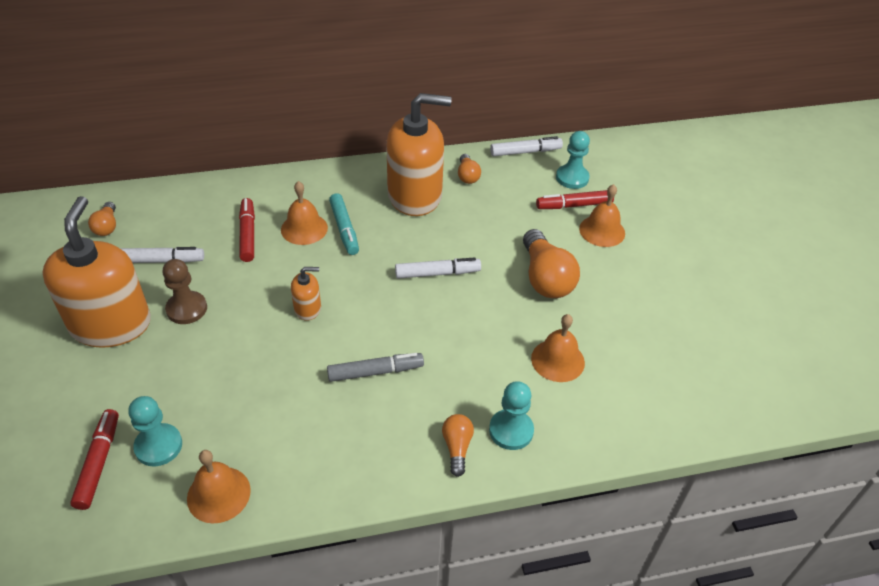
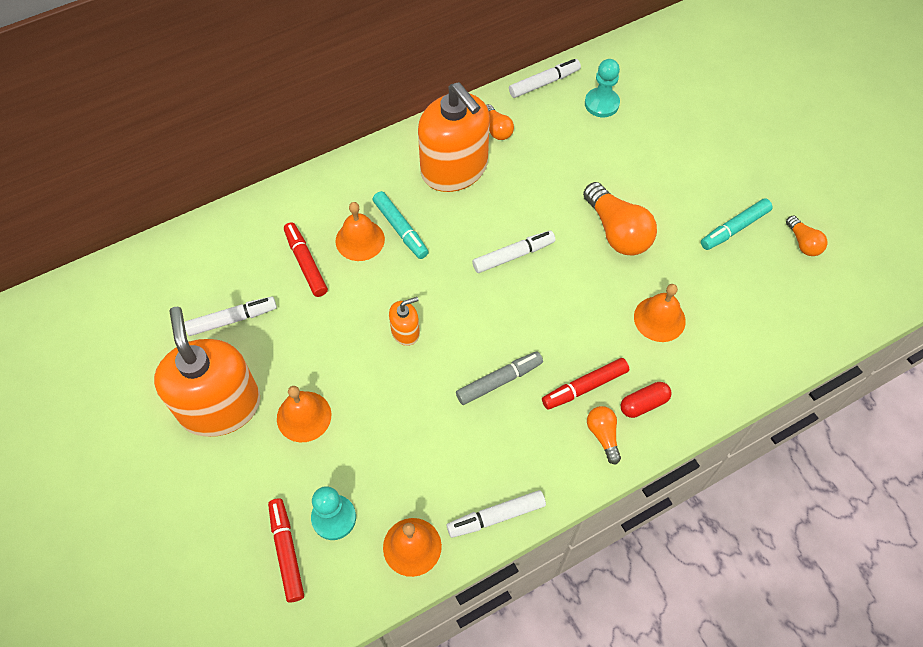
camera: 15 degrees left, 15 degrees up
(107, 226) = (154, 295): orange light bulb -> orange light bulb (803, 243)
(186, 309) = (287, 367): brown pawn -> none
(315, 491) = (496, 516): none -> white marker
(415, 196) = (454, 169): orange soap dispenser -> orange soap dispenser turned 75 degrees clockwise
(511, 430) = (643, 404): turquoise pawn -> red capsule
(574, 205) = (615, 137): red marker -> red marker (584, 387)
(602, 231) = (651, 161): orange bell -> orange bell (304, 416)
(664, 303) = (734, 228): none -> turquoise marker

